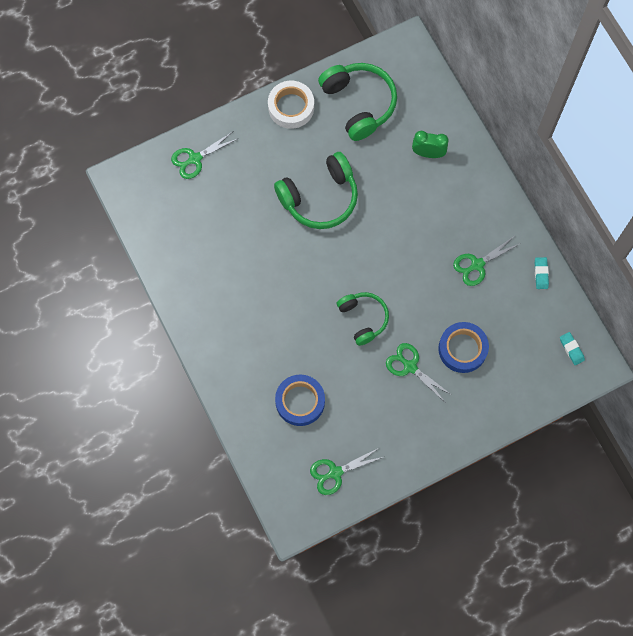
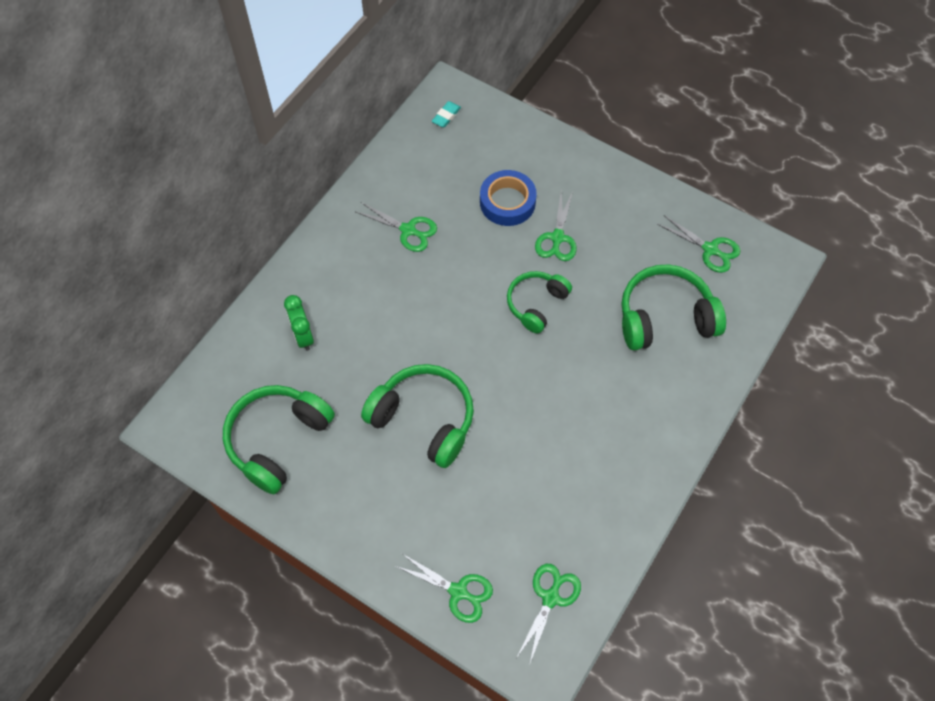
camera: 120 degrees left, 10 degrees down
(157, 208) = (550, 598): none -> green scissors
(291, 107) = (323, 515): white tape -> none
(300, 401) = (665, 317): blue tape -> green headphones
(541, 274) = (383, 172): turquoise eraser -> none

